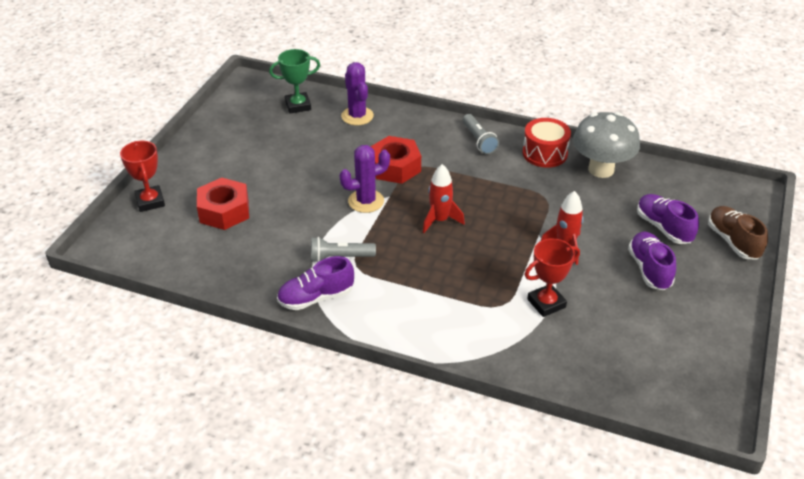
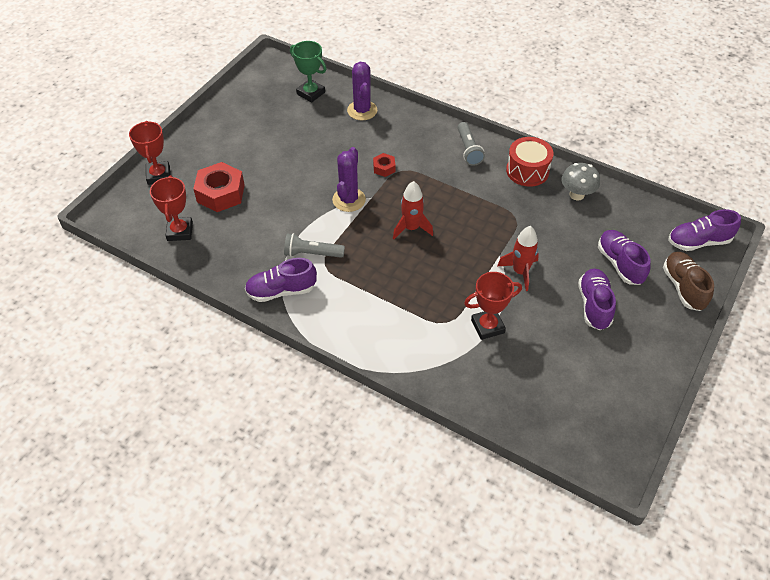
camera: 10 degrees right, 10 degrees up
(187, 253) = (180, 231): none -> red trophy
(298, 106) = (310, 93): green trophy -> green trophy turned 45 degrees clockwise
(366, 201) = (349, 200): purple cactus -> purple cactus turned 60 degrees counterclockwise
(395, 167) = (384, 168): red nut -> red nut, size x0.50
(601, 169) = (576, 195): grey mushroom -> grey mushroom, size x0.61
(734, 198) = (698, 242): none -> purple shoe

